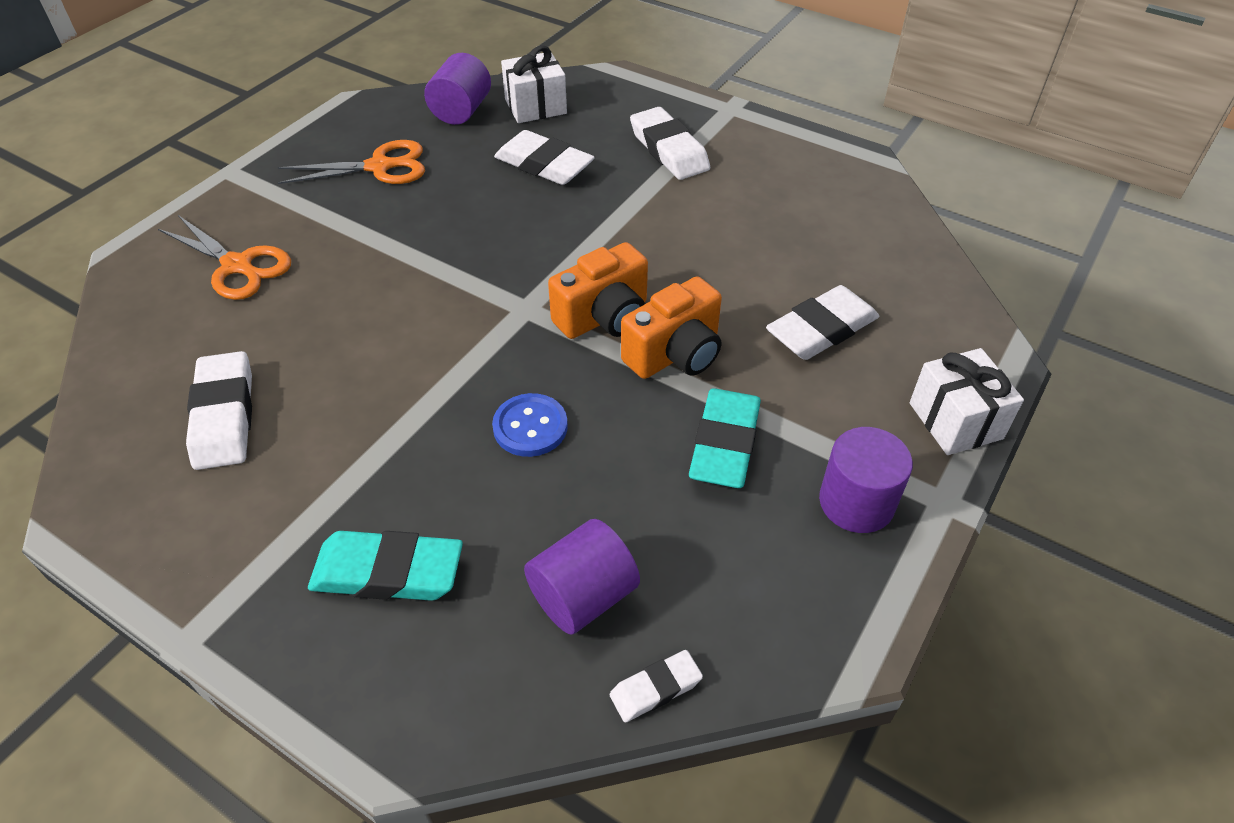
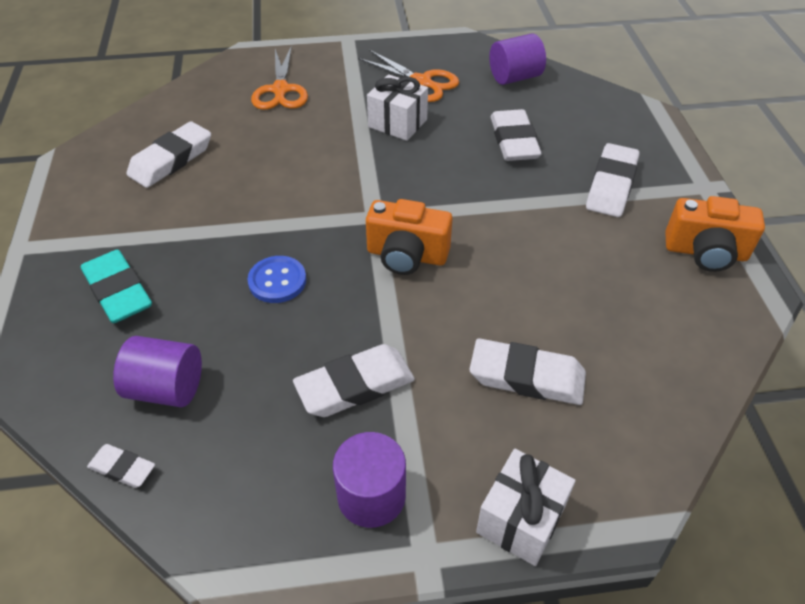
camera: 50 degrees right, 0 degrees up
(535, 106) = (565, 102): white gift -> white gift (397, 123)
(675, 354) = (411, 310): orange camera -> orange camera (705, 252)
(724, 444) = (355, 385): turquoise eraser -> white eraser

